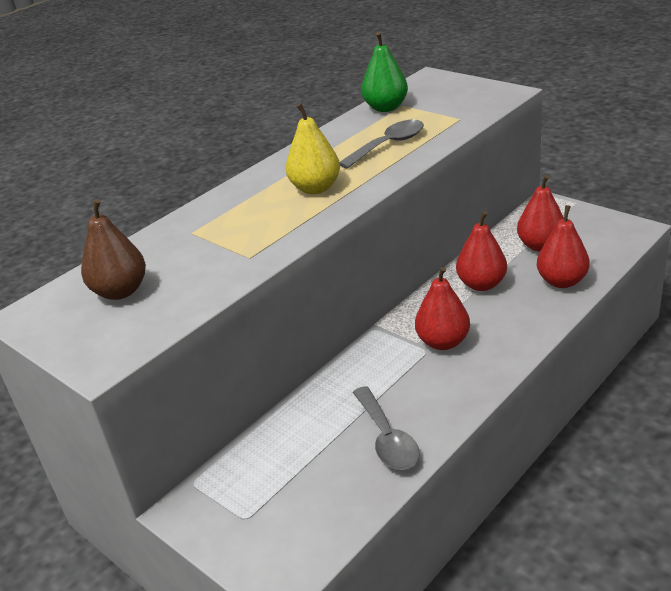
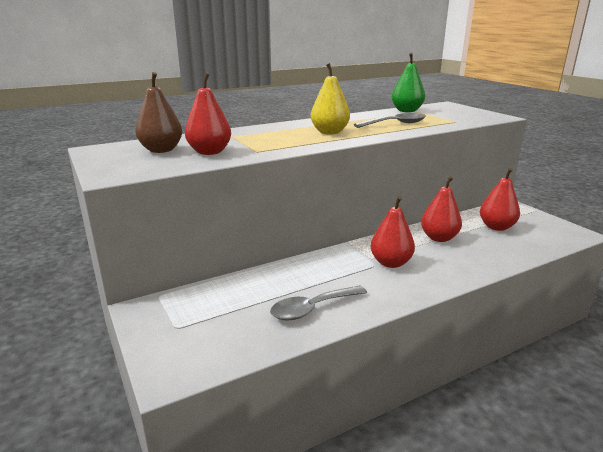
camera: 15 degrees right, 10 degrees down
(387, 438) = (312, 309): grey spoon -> grey spoon turned 60 degrees clockwise
(562, 281) = (504, 250): red pear -> red pear (209, 152)

